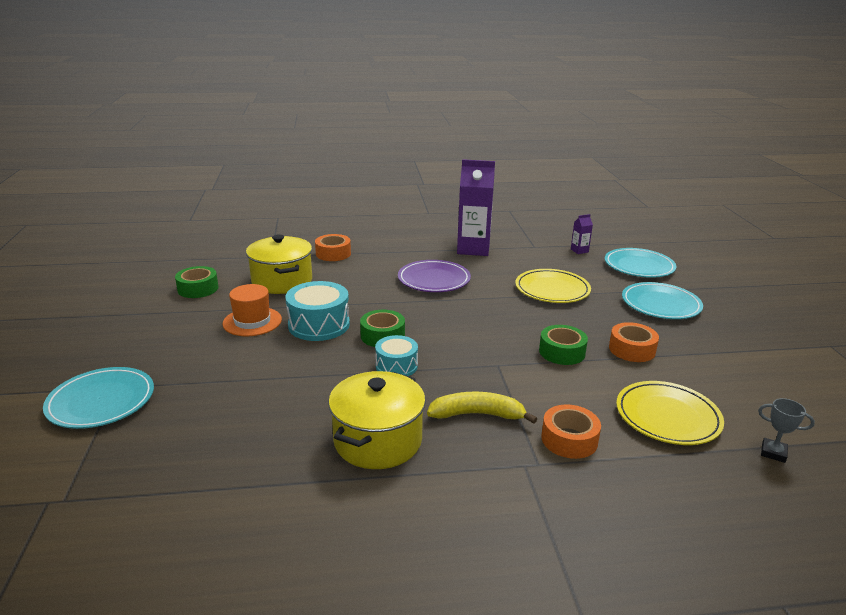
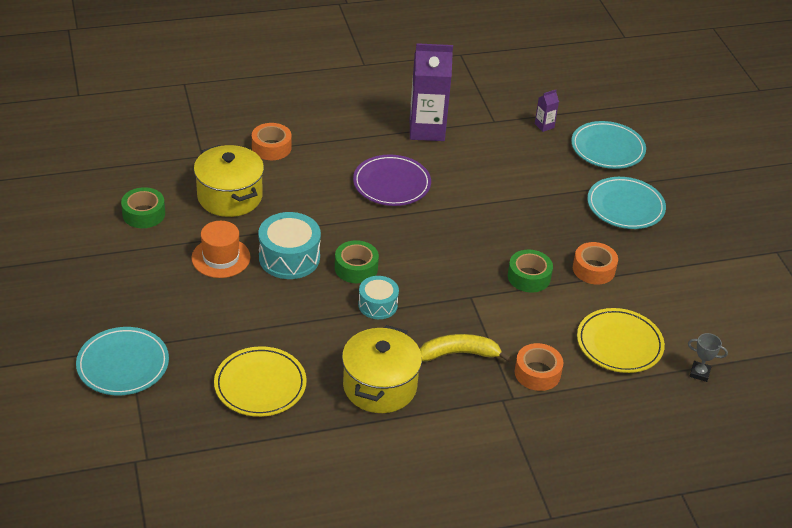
camera: 10 degrees left, 15 degrees up
(552, 289) = (516, 191): yellow plate -> yellow plate (260, 385)

